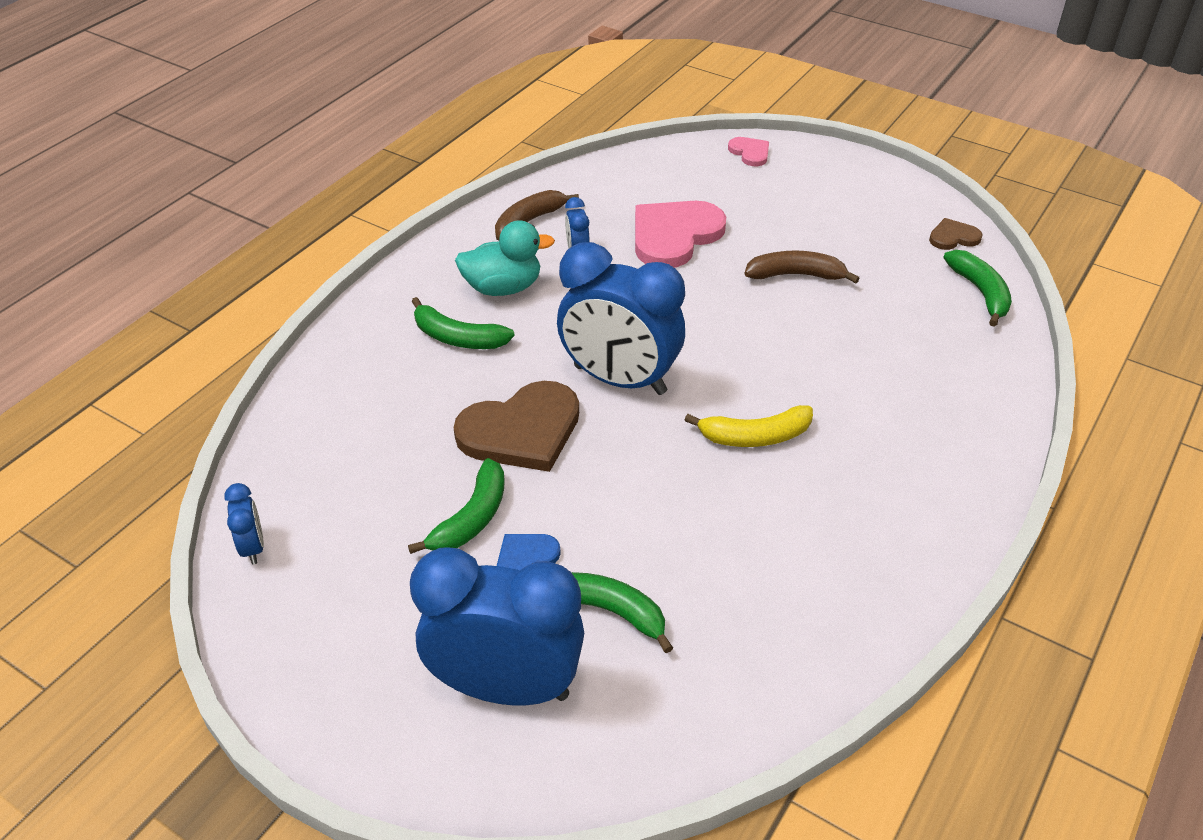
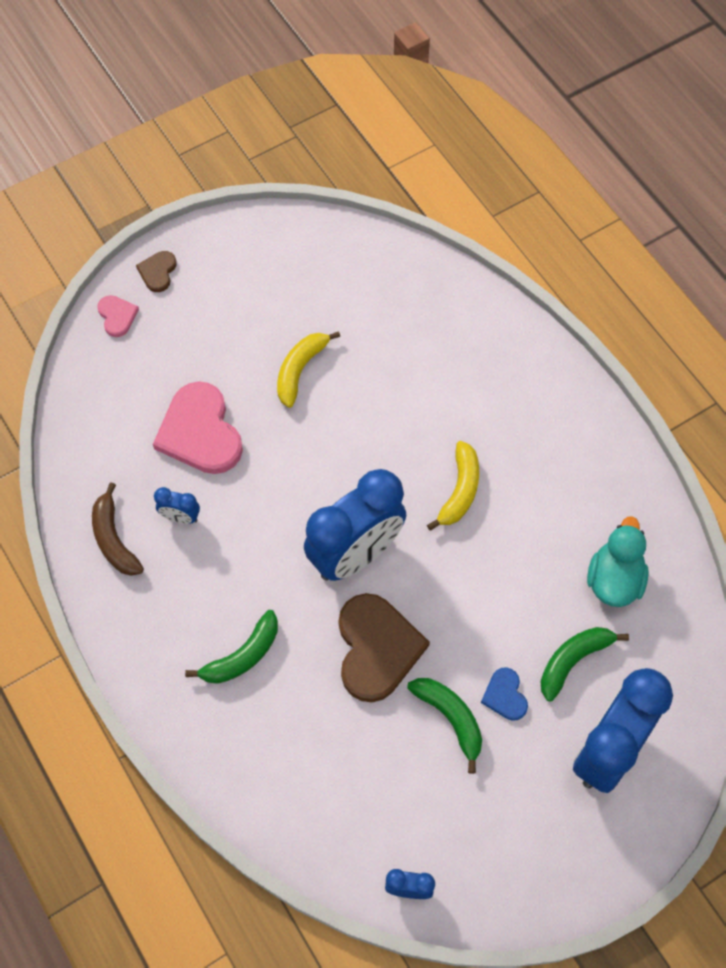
camera: 65 degrees left, 20 degrees up
(503, 288) = (195, 595): turquoise duck -> turquoise duck (614, 579)
(750, 153) = (117, 316): pink heart -> pink heart turned 75 degrees clockwise
(796, 275) = (300, 370): brown banana -> yellow banana
(953, 237) = (315, 238): brown heart -> brown heart (158, 272)
(980, 292) = (387, 260): green banana -> none

